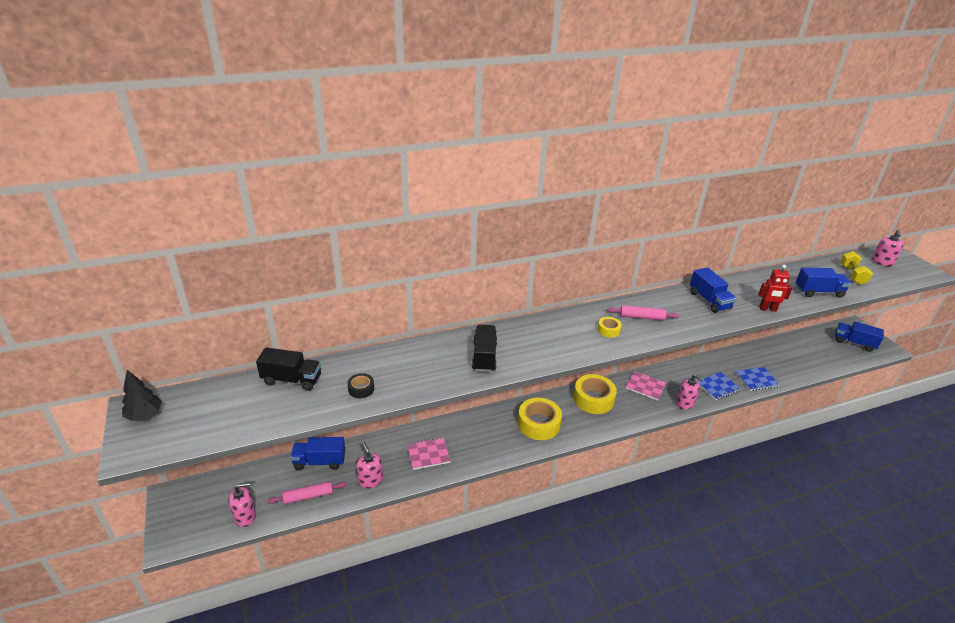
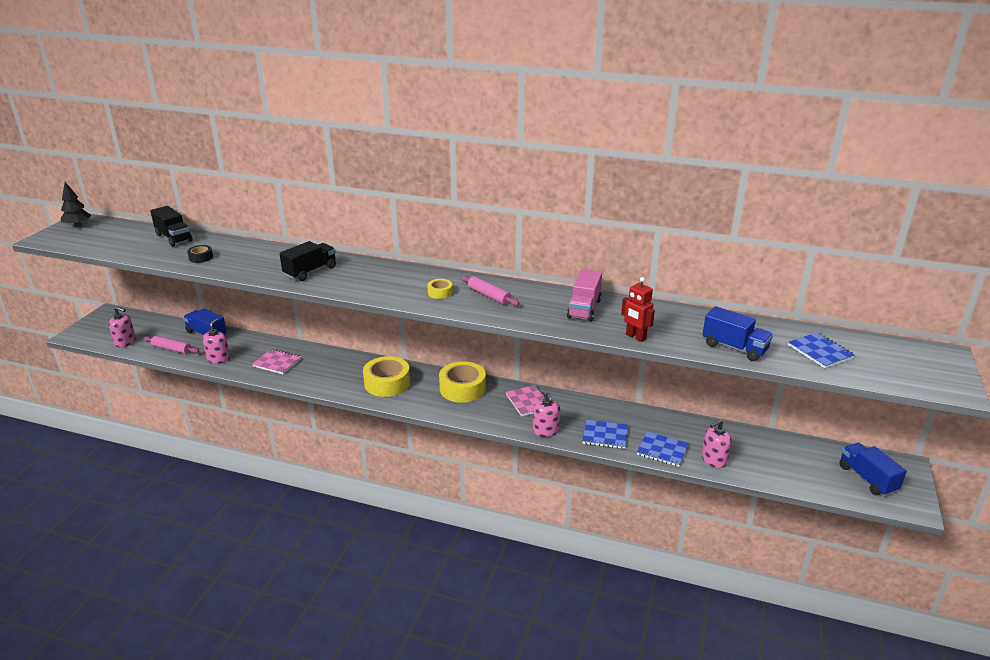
camera: 40 degrees right, 5 degrees down
(709, 300) = (584, 309): blue truck -> pink truck
(852, 275) = (820, 351): yellow dumbbell -> blue notebook
(882, 262) = (899, 357): pink soap dispenser -> pink soap dispenser (713, 460)

